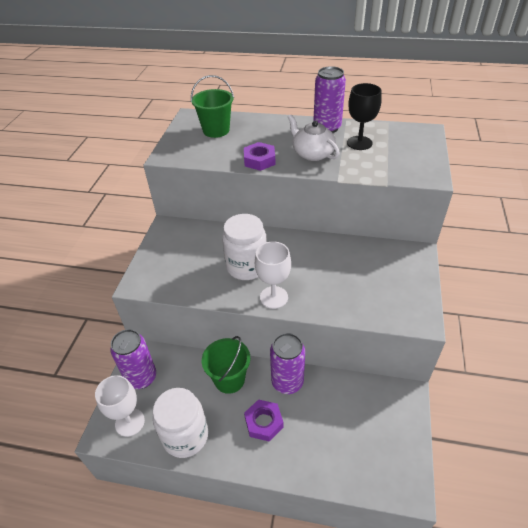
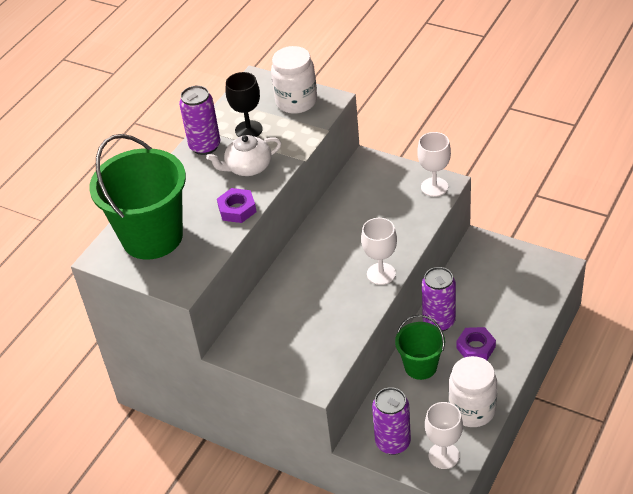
camera: 70 degrees left, 0 degrees up
(216, 130) = (152, 237): green bucket -> green bucket, size x1.82
(246, 266) = (330, 287): white jar -> white jar (296, 102)
(410, 312) = (434, 187): none -> white goblet

